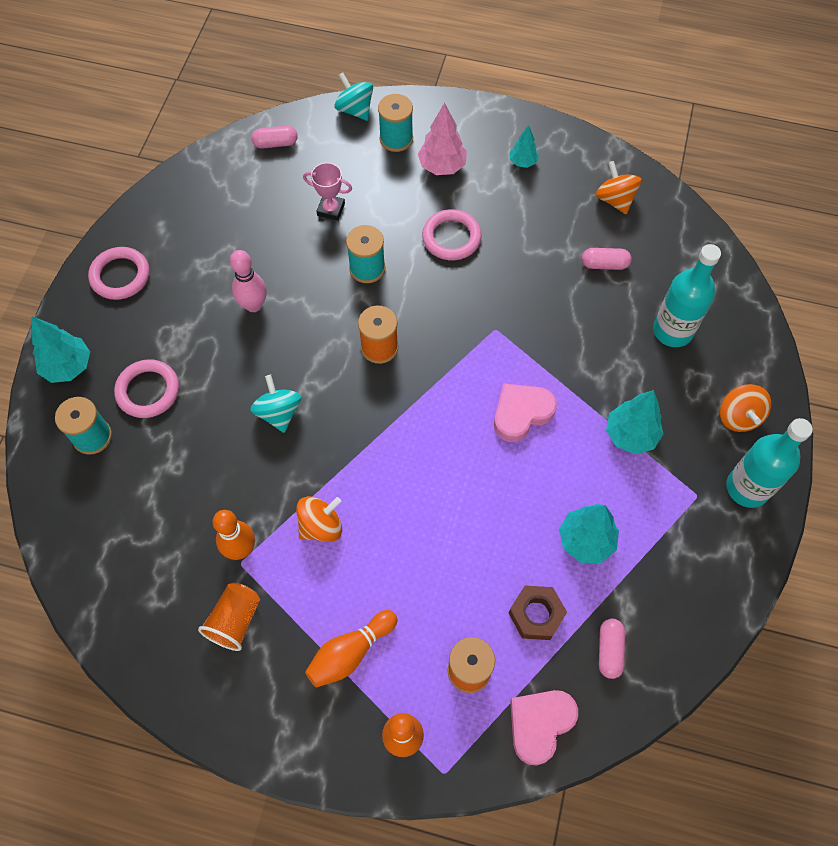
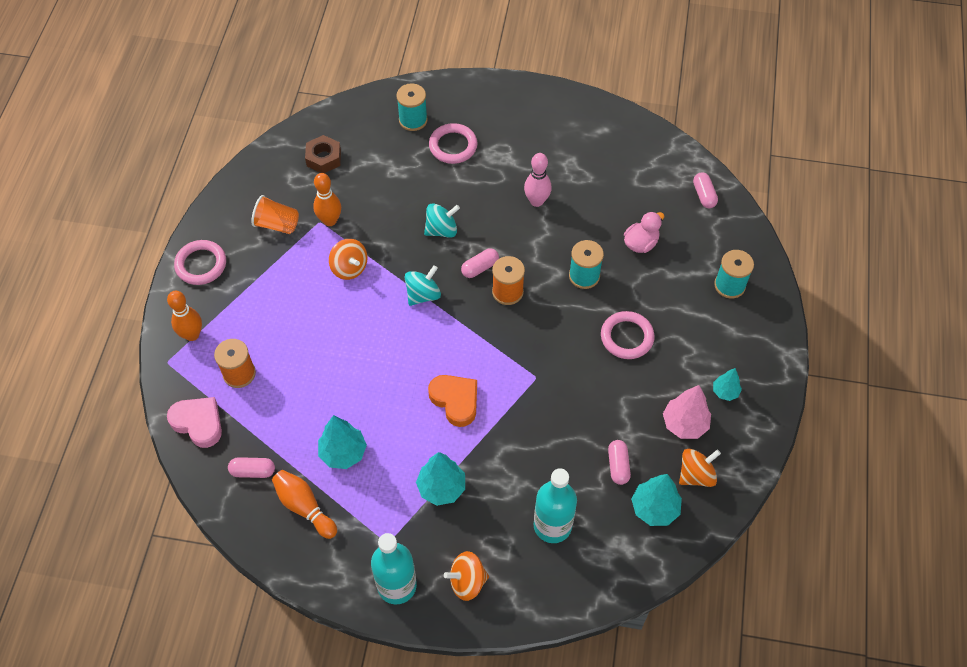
camera: 85 degrees right, 5 degrees down
(68, 367) = (468, 96): turquoise tree -> turquoise tree (654, 508)
(120, 276) = (551, 112): pink ring -> pink ring (201, 264)
(331, 209) = (641, 243): pink trophy -> pink duck
(341, 374) = (480, 268): none -> pink capsule
(350, 652) = (253, 296): orange bowling pin -> orange bowling pin (304, 507)
(355, 109) = (756, 250): turquoise spinning top -> turquoise spinning top (423, 294)
(442, 166) = (705, 324): pink tree -> pink tree (684, 424)
(521, 413) = (455, 401): pink heart -> orange heart
(536, 614) = (281, 418): brown nut -> brown nut (324, 158)

